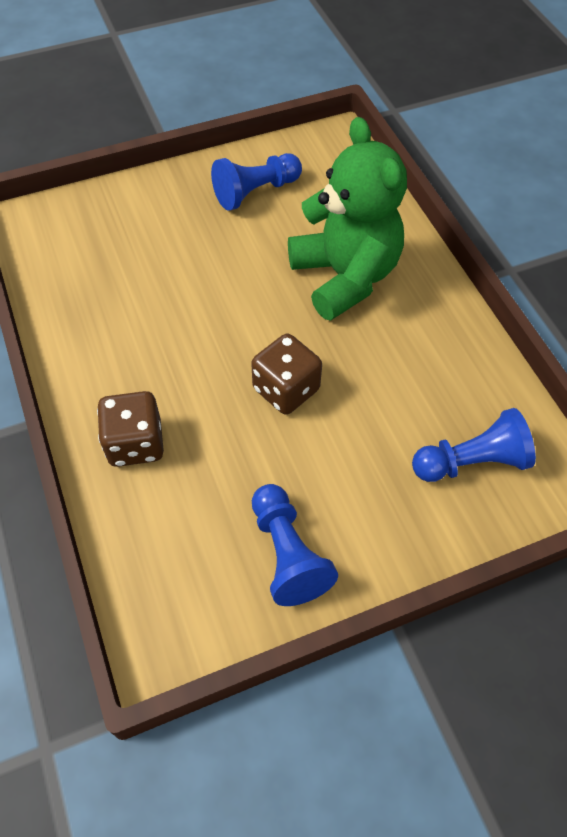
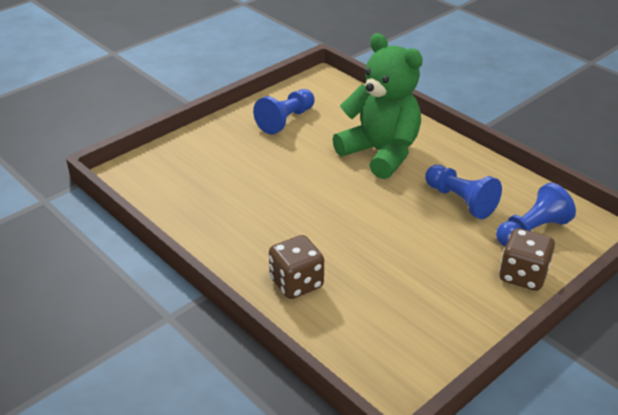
camera: 20 degrees left, 20 degrees down
(286, 389) = (383, 224): brown dice -> brown dice (523, 275)
(287, 553) = (446, 314): blue pawn -> blue pawn (460, 201)

